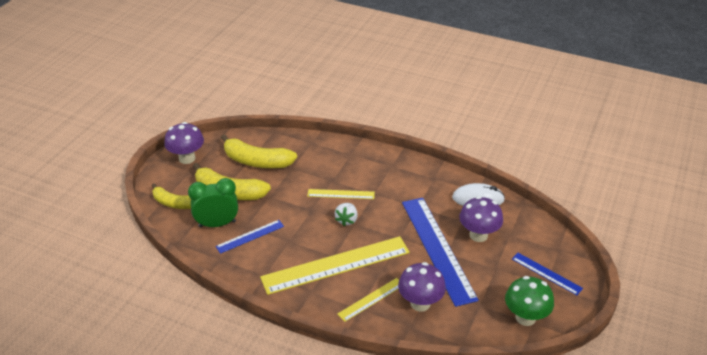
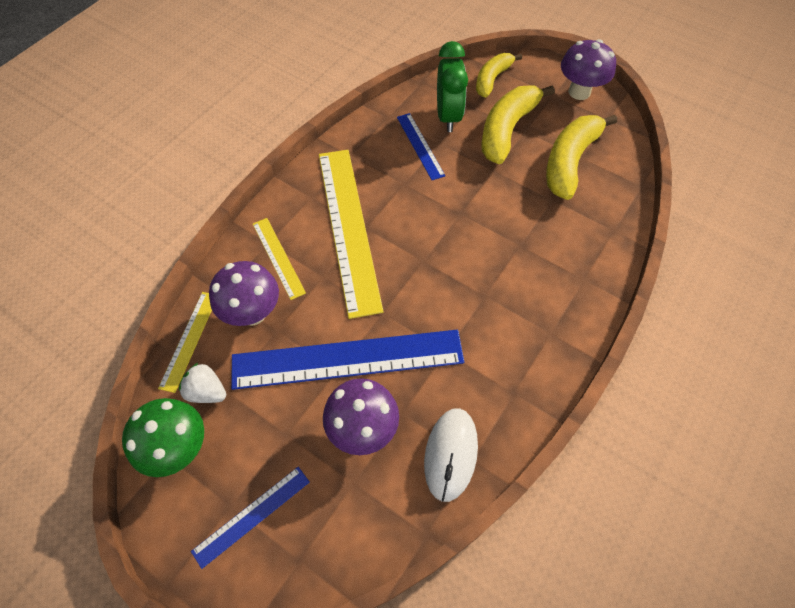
camera: 100 degrees right, 20 degrees up
(341, 194) = (488, 252): yellow ruler -> yellow ruler (189, 340)
(346, 220) = (431, 252): white strawberry -> white strawberry (207, 391)

